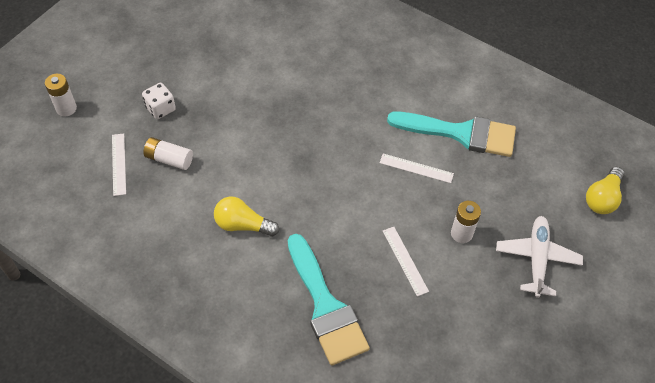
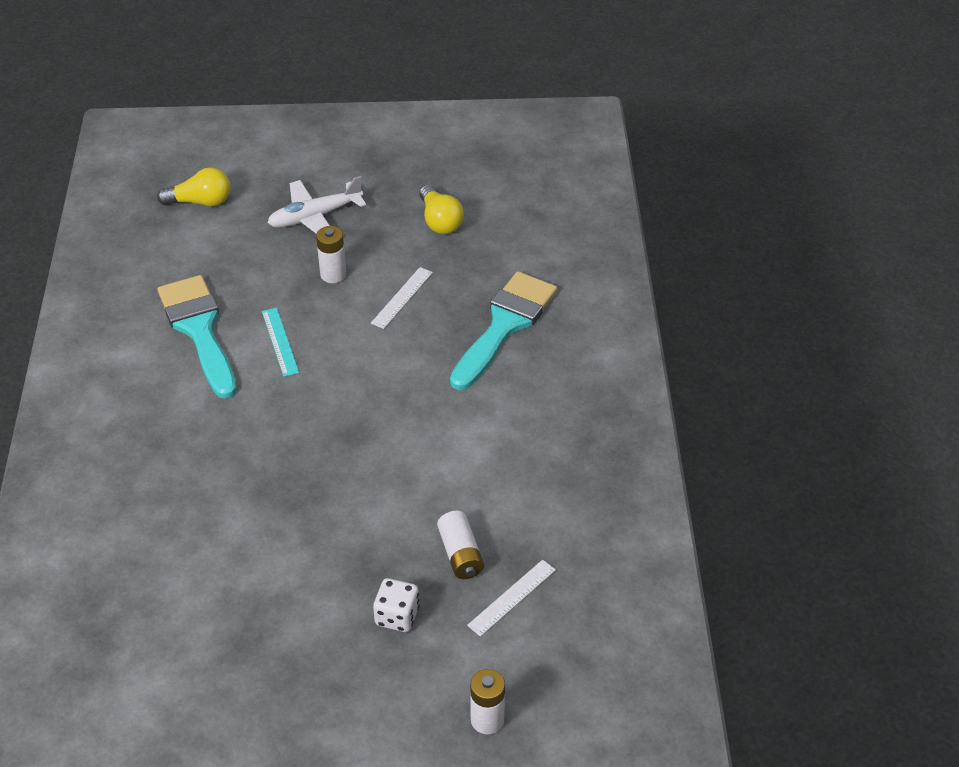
camera: 125 degrees left, 10 degrees down
(243, 225) = (480, 435): yellow light bulb -> yellow light bulb (440, 221)
(416, 168) = (280, 341): white ruler -> turquoise ruler

